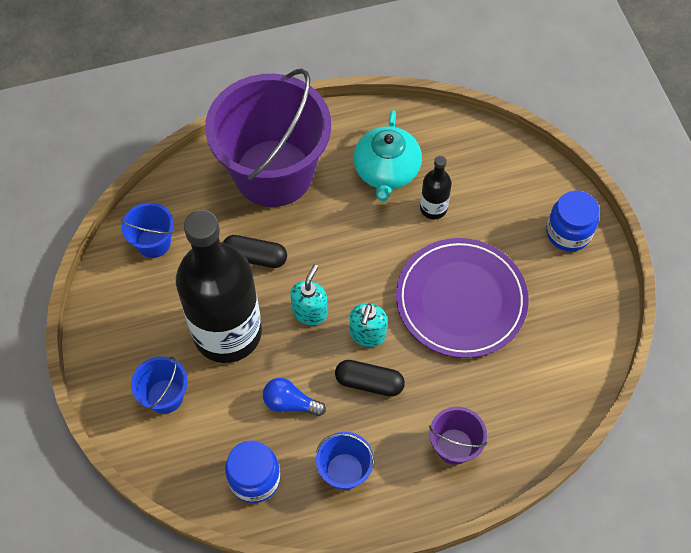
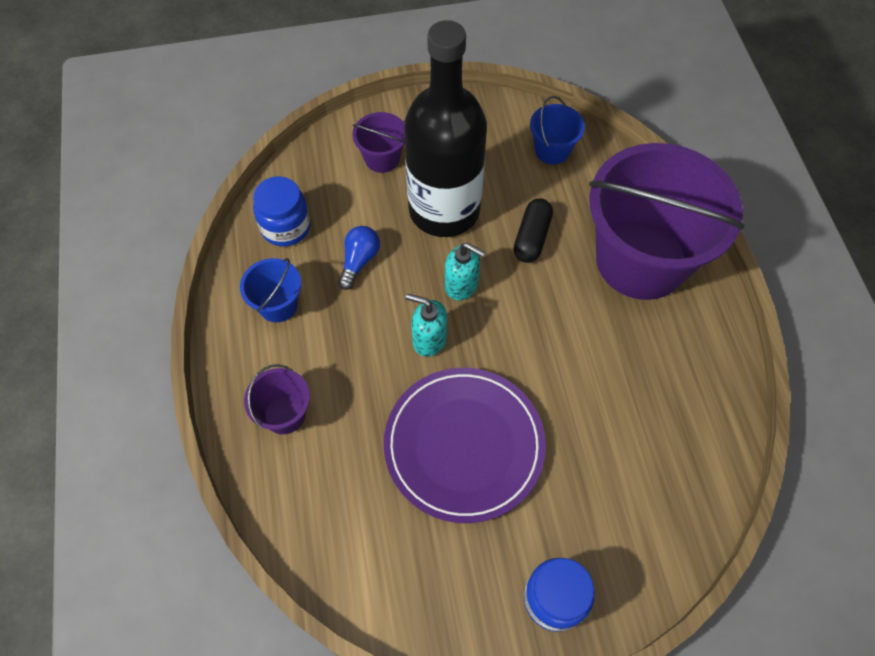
camera: 95 degrees right, 0 degrees up
(165, 396) = (382, 158): blue bucket -> purple bucket
(369, 382) = (371, 336): black capsule -> none
(386, 171) = (648, 380): turquoise teapot -> none
(433, 208) = (594, 429): black bottle -> none

